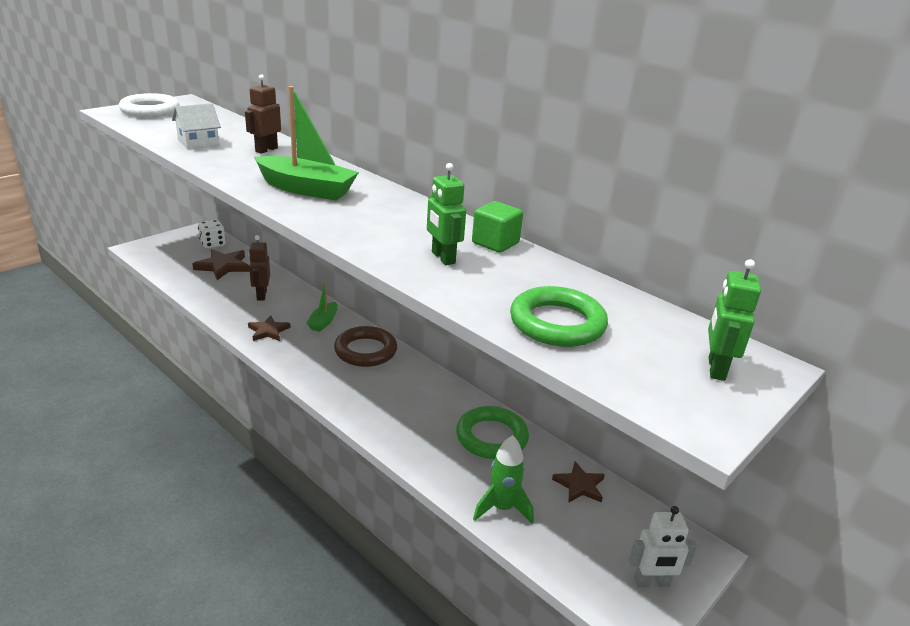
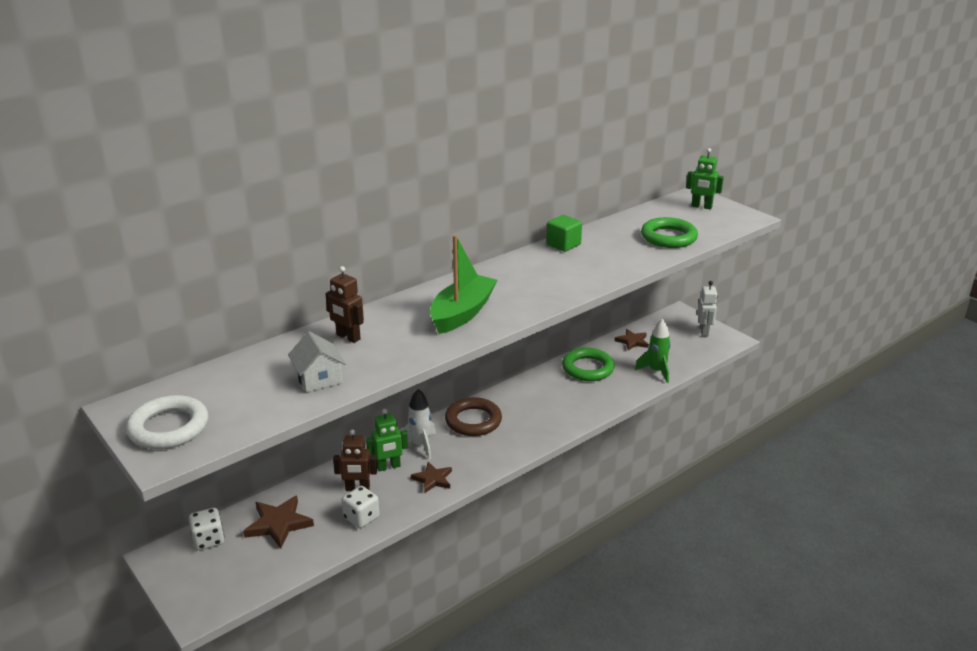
camera: 80 degrees left, 0 degrees up
(221, 299) = (361, 518): none -> white dice
(323, 322) = (420, 445): green boat -> white rocket
(443, 258) = (590, 263): green robot -> green robot (388, 467)

